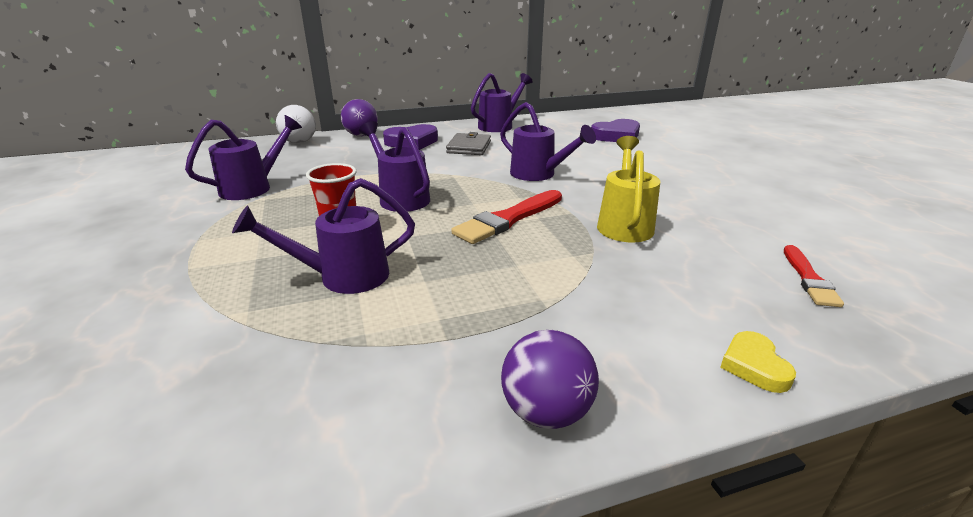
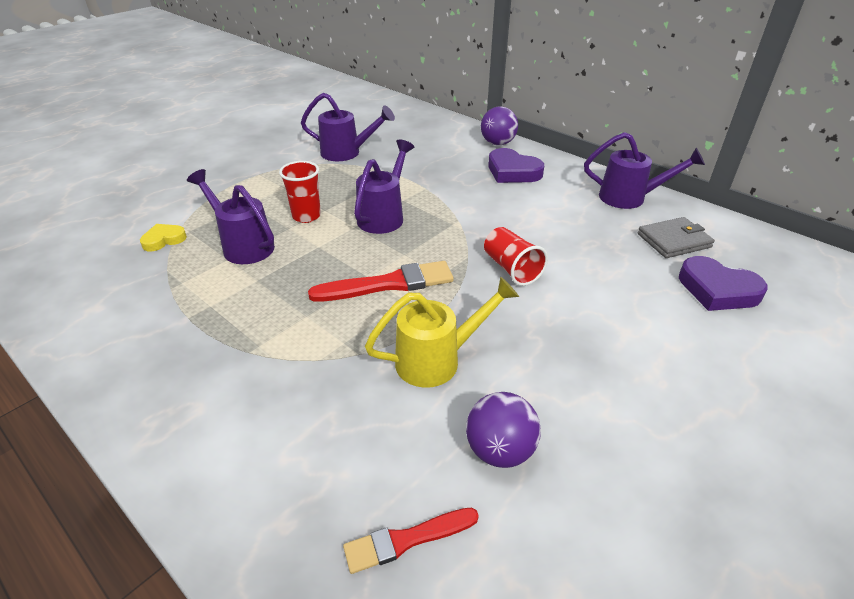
camera: 60 degrees right, 10 degrees up
(299, 142) = (448, 128): white ball -> none
(469, 147) = (538, 204): grey wallet -> grey wallet (674, 240)
(508, 219) = (388, 284): red brush -> red brush turned 150 degrees clockwise
(538, 174) = (511, 269): purple watering can -> red cup
(546, 412) = (124, 388): purple ball -> purple ball (499, 450)
(754, 366) = (212, 499): yellow heart -> yellow heart (164, 240)

